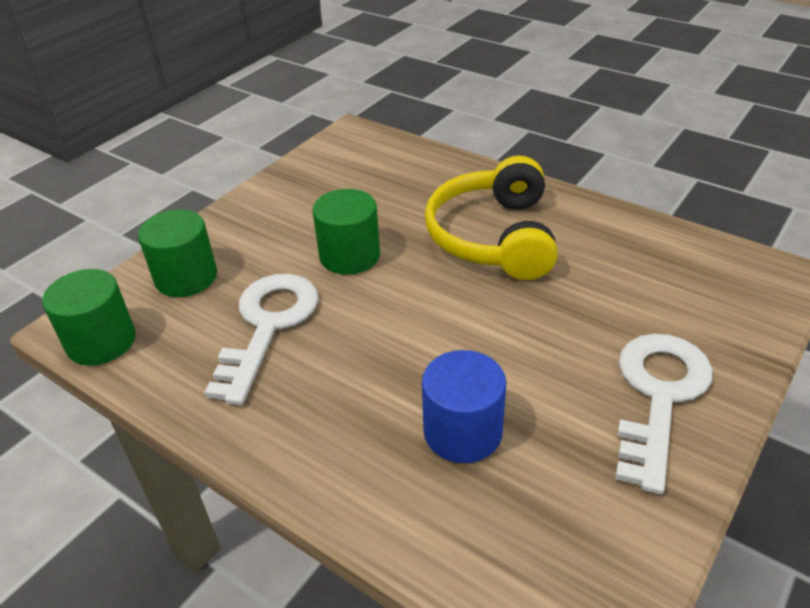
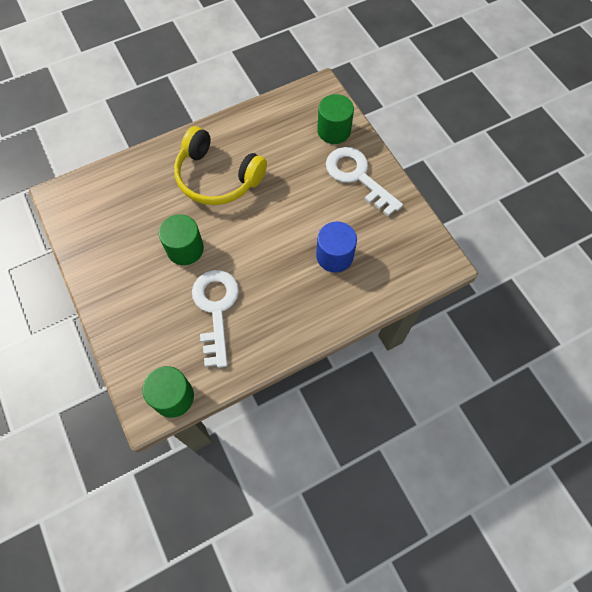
camera: 65 degrees left, 25 degrees up
(186, 277) = (145, 338): green cylinder -> green cylinder (334, 131)
(268, 326) = (216, 309): white key -> white key turned 45 degrees clockwise

